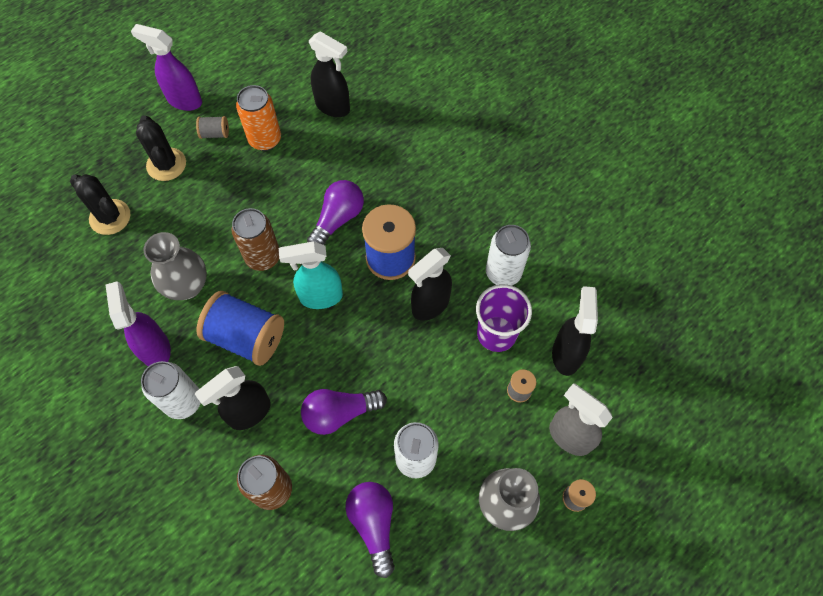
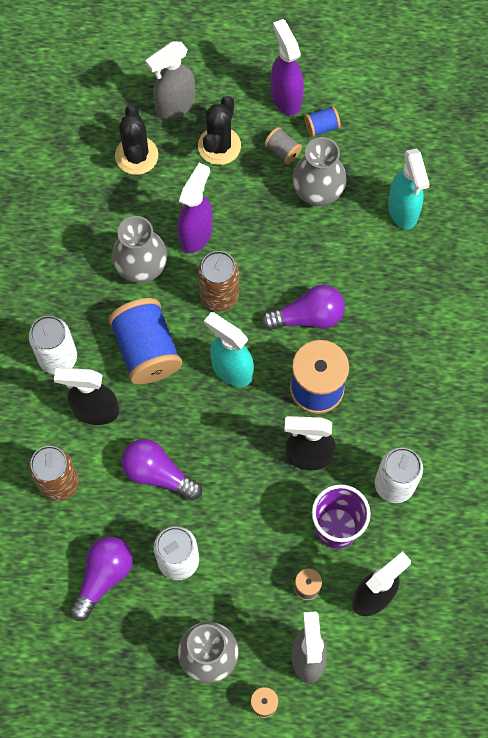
camera: 45 degrees right, 5 degrees up
(108, 164) = (175, 106): none -> grey spray bottle
(156, 349) = (75, 298): purple spray bottle -> purple spray bottle (196, 234)
(227, 99) = (321, 127): none -> blue spool
(265, 139) = (317, 192): orange can -> grey vase
(333, 107) = (403, 211): black spray bottle -> turquoise spray bottle

